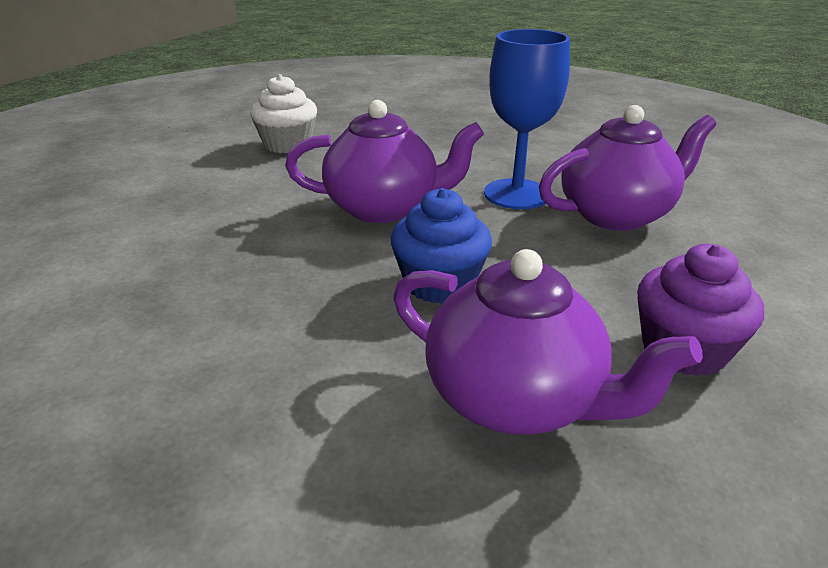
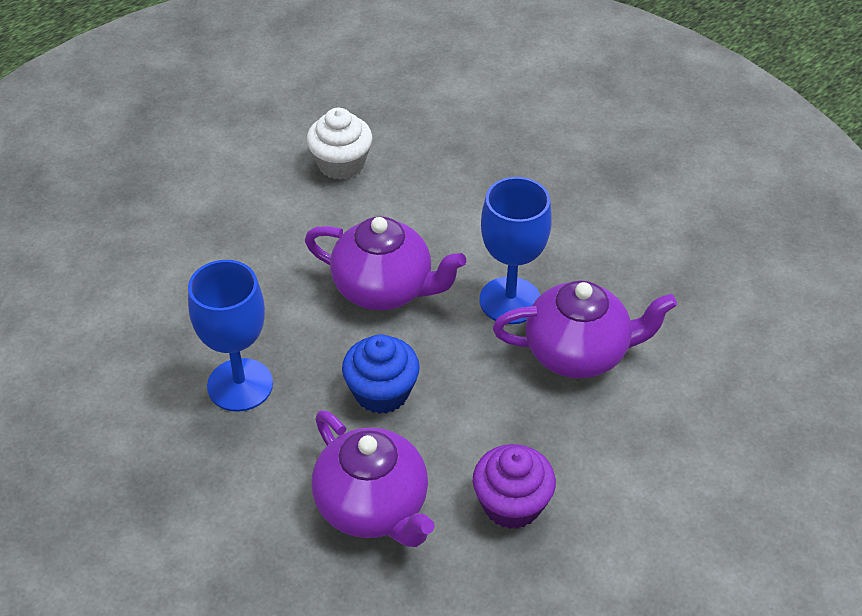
camera: 20 degrees right, 15 degrees up
(254, 315) = (240, 385): none -> blue goblet

